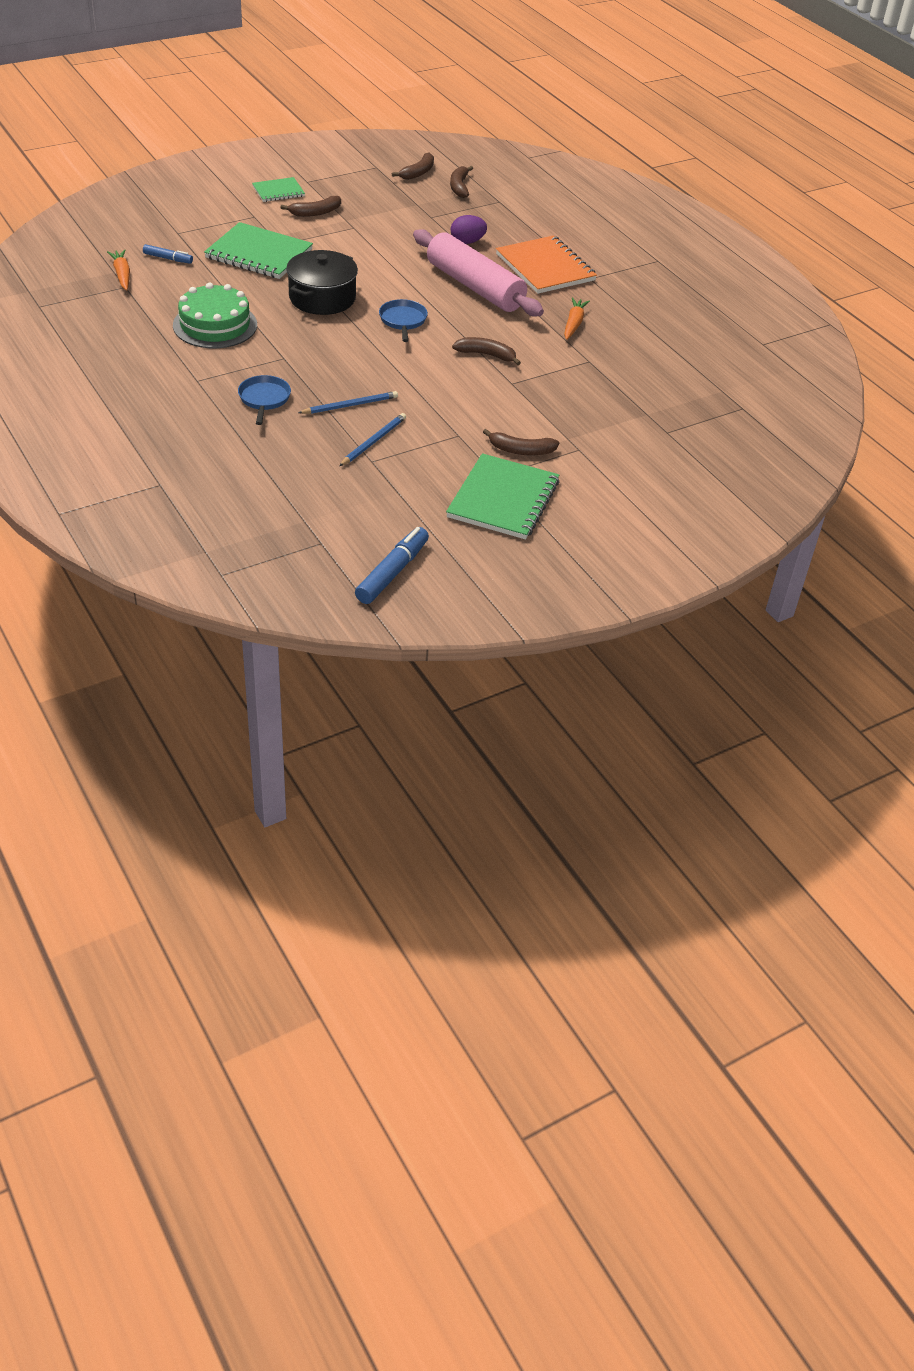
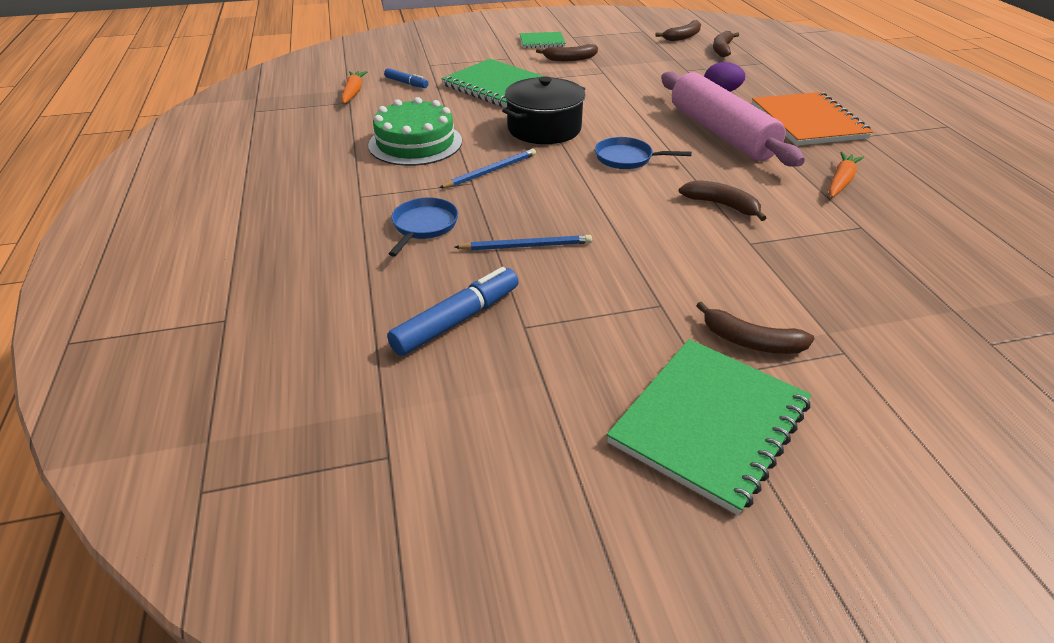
camera: 20 degrees right, 5 degrees down
(373, 441) = (538, 298): blue pencil -> blue pencil (491, 171)
(392, 572) = (478, 545): blue marker -> blue marker (457, 320)
(403, 321) = (627, 158): blue pan -> blue pan turned 90 degrees counterclockwise

